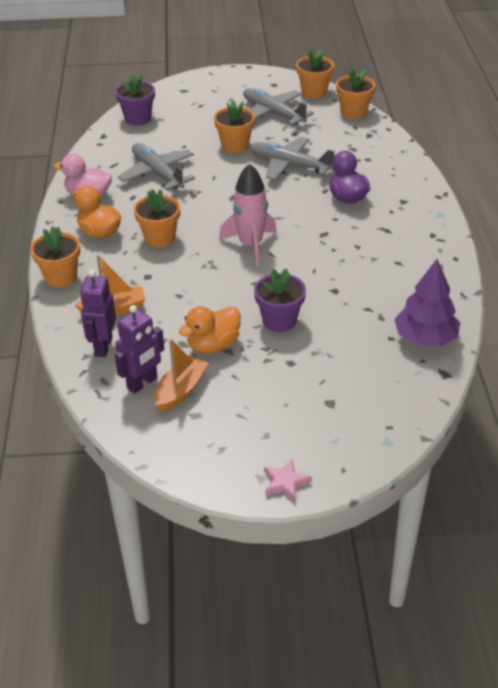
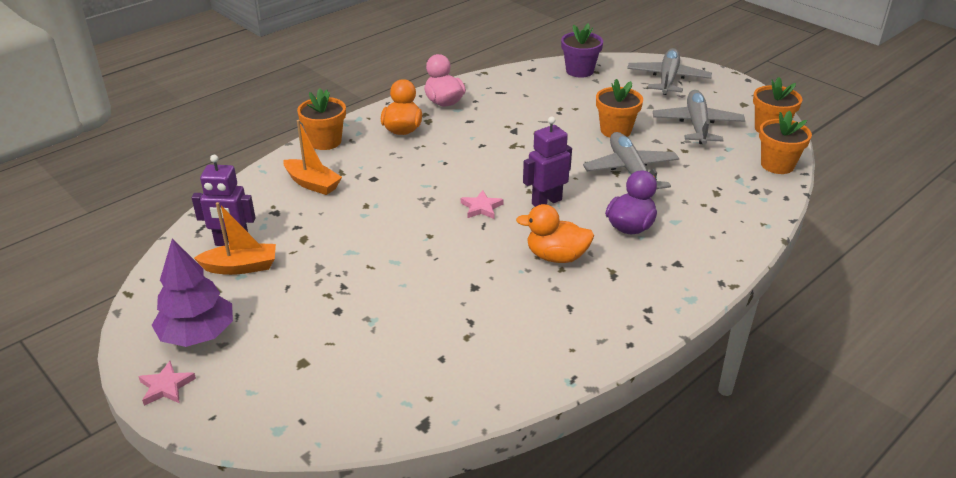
camera: 50 degrees right, 5 degrees down
(103, 346) = (260, 202): purple robot -> purple robot (546, 201)
(158, 174) = (517, 116): grey plane -> grey plane (667, 79)
(159, 238) = (431, 159): orange flower pot -> none
(213, 345) = (317, 255): orange duck -> orange duck (556, 257)
(250, 245) = (481, 207): pink rocket -> pink star
(279, 320) = (391, 275): purple flower pot -> none
(425, 338) = (467, 383): purple tree -> purple tree (198, 334)

